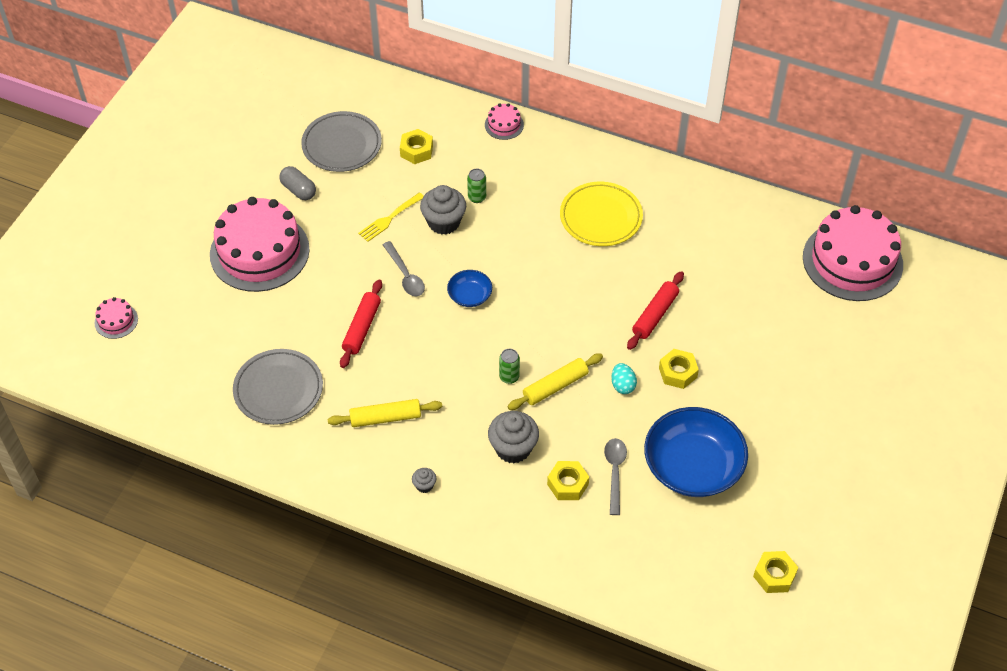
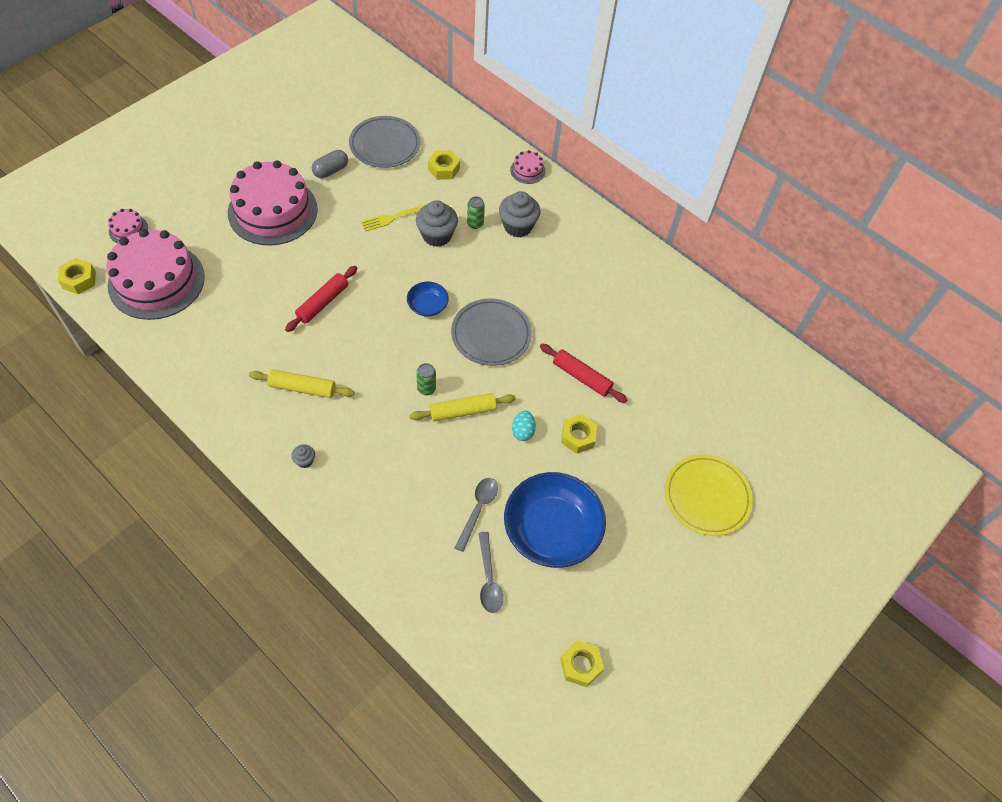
camera: 15 degrees right, 5 degrees up
(278, 389) = (226, 332): grey plate -> grey plate (491, 334)
(298, 190) = (330, 170): grey capsule -> grey capsule turned 75 degrees clockwise
(405, 275) = (382, 270): grey spoon -> grey spoon (488, 579)
(513, 448) = (398, 454): grey cupcake -> grey cupcake (518, 226)
(567, 484) = (430, 505): yellow nut -> yellow nut (79, 280)
(601, 217) = (573, 275): yellow plate -> yellow plate (706, 496)
(655, 315) = (581, 377): red rolling pin -> red rolling pin turned 75 degrees clockwise
(852, 261) = (785, 388): pink cake -> pink cake (156, 281)

